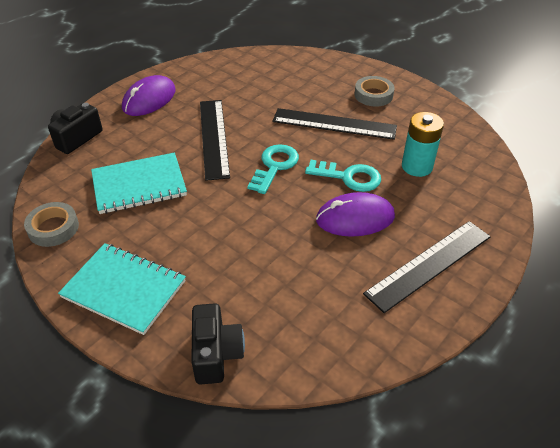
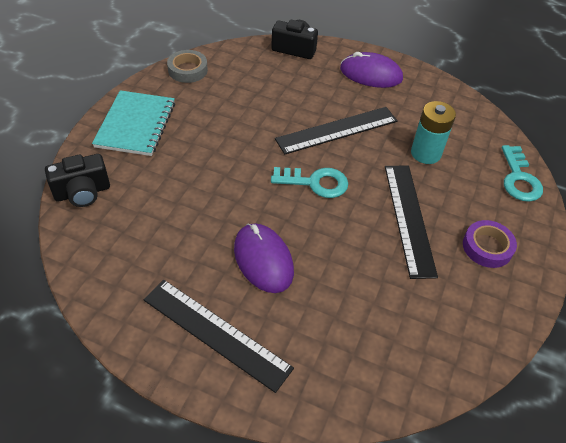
camera: 70 degrees right, 5 degrees up
(139, 185) = (252, 100): turquoise notebook -> none
(349, 177) = (324, 245): turquoise key -> turquoise key (519, 179)
(373, 95) = (487, 247): grey tape -> purple tape
(417, 166) = (370, 307): turquoise battery -> turquoise battery (425, 153)

